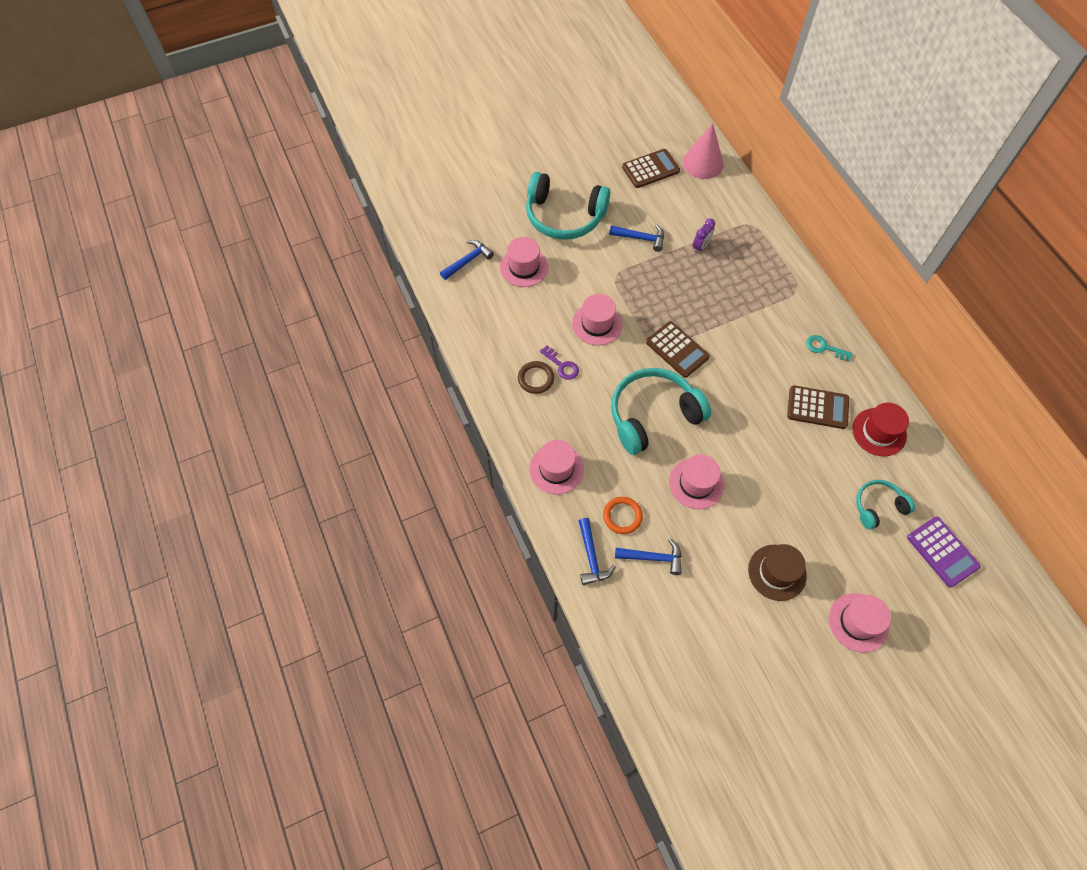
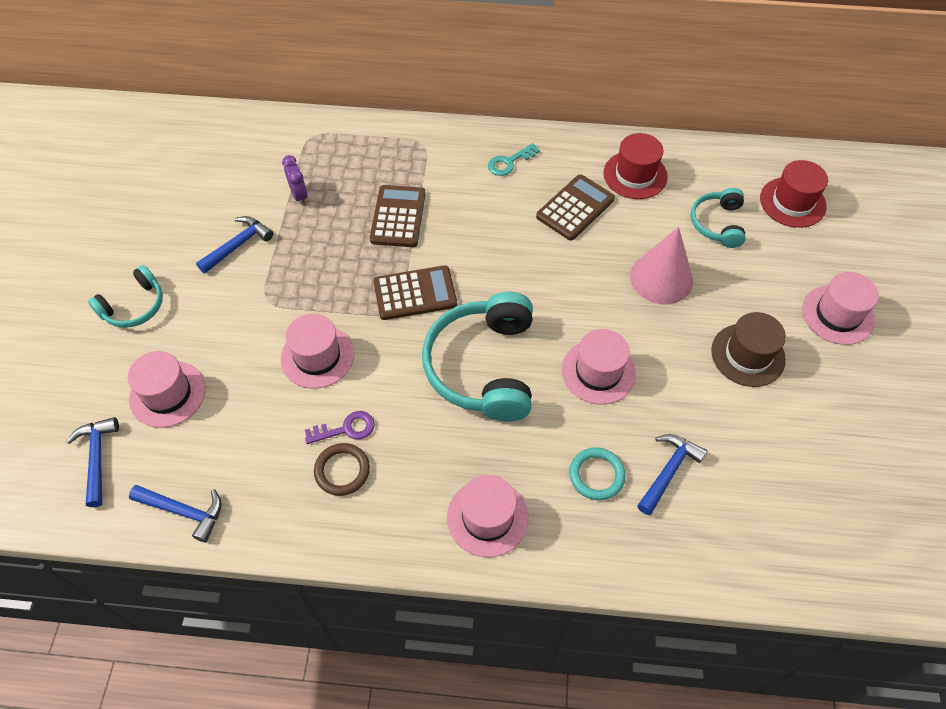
camera: 60 degrees left, 5 degrees down
(564, 216) = (134, 306): turquoise headphones -> turquoise headphones, size x0.54
(591, 557) = (633, 542): blue hammer -> blue hammer (184, 511)
(622, 516) = (596, 475): orange ring -> turquoise ring
(650, 169) = (153, 183): brown calculator -> brown calculator (398, 217)
(703, 163) = (193, 132): pink cone -> pink cone (661, 278)
(942, 552) = (792, 202): purple calculator -> red hat

